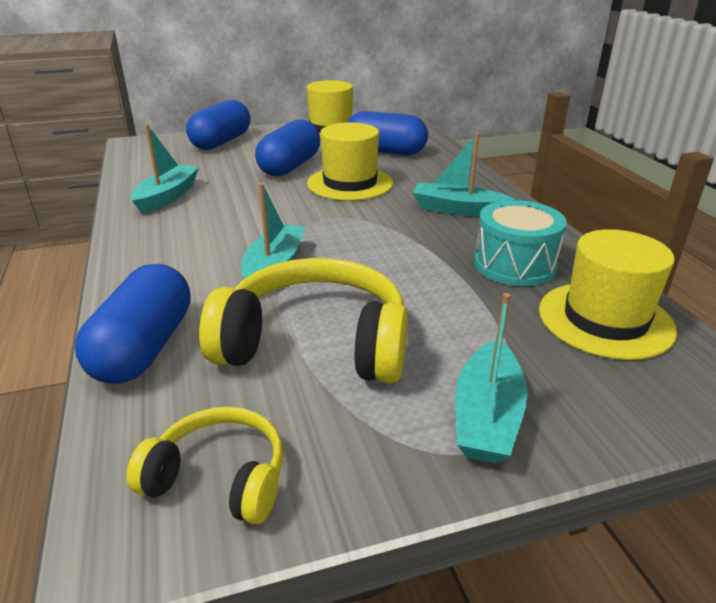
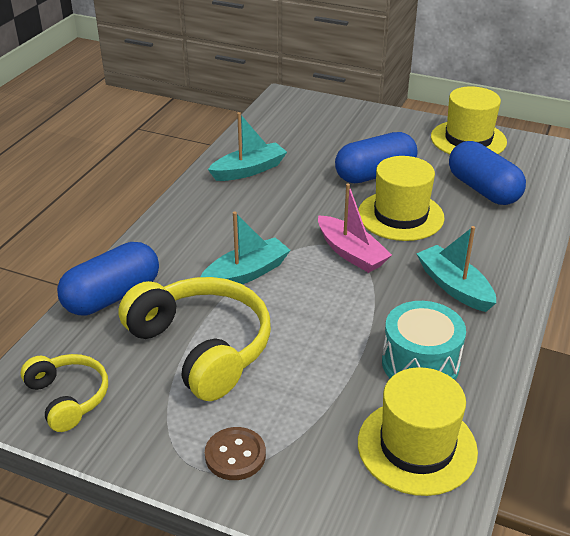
camera: 40 degrees right, 5 degrees up
(221, 142) = (353, 121): blue capsule -> none
(347, 218) = (351, 253): none -> pink boat
(487, 416) = (235, 455): turquoise boat -> brown button

